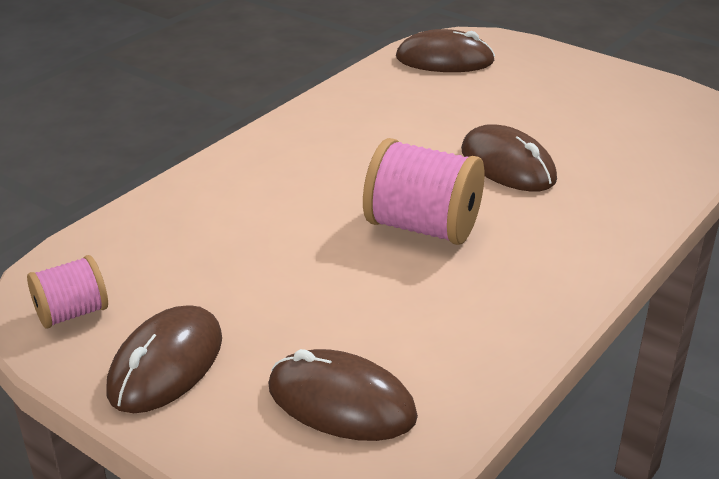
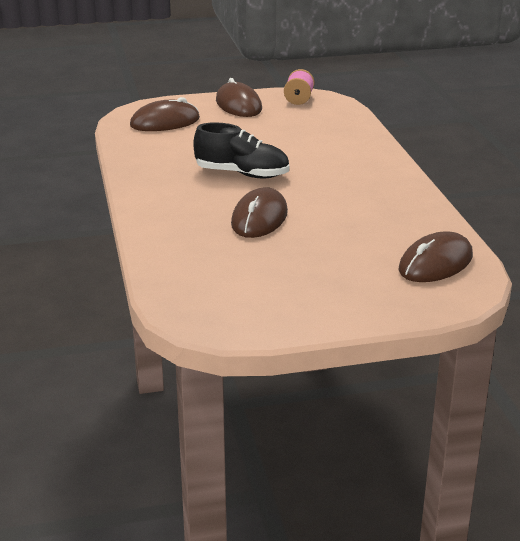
camera: 130 degrees right, 5 degrees down
(422, 227) = (242, 174): pink spool -> black shoe
(507, 165) = (259, 218): brown mouse -> brown mouse turned 75 degrees counterclockwise

